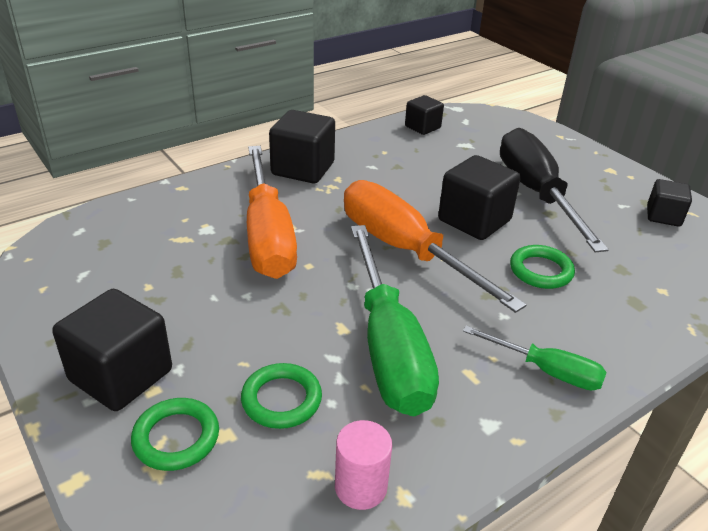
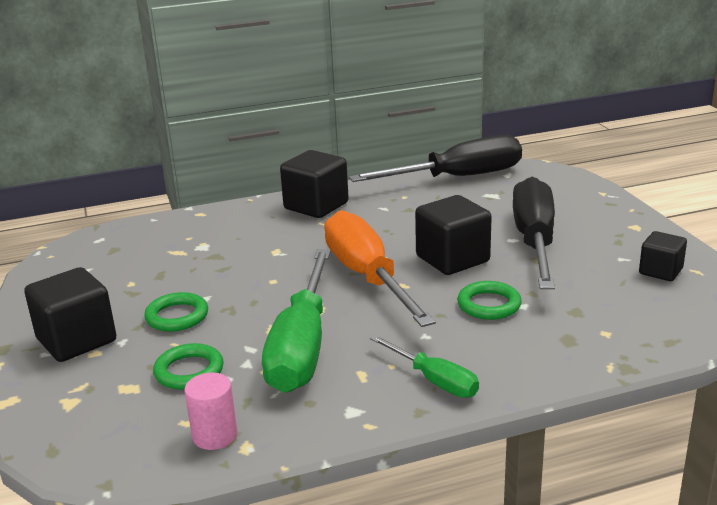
camera: 20 degrees right, 10 degrees down
(176, 438) = (94, 384): green ring -> green ring (177, 316)
(268, 235) = (251, 255): orange screwdriver -> none
(422, 127) = (457, 177): black cube -> black screwdriver

